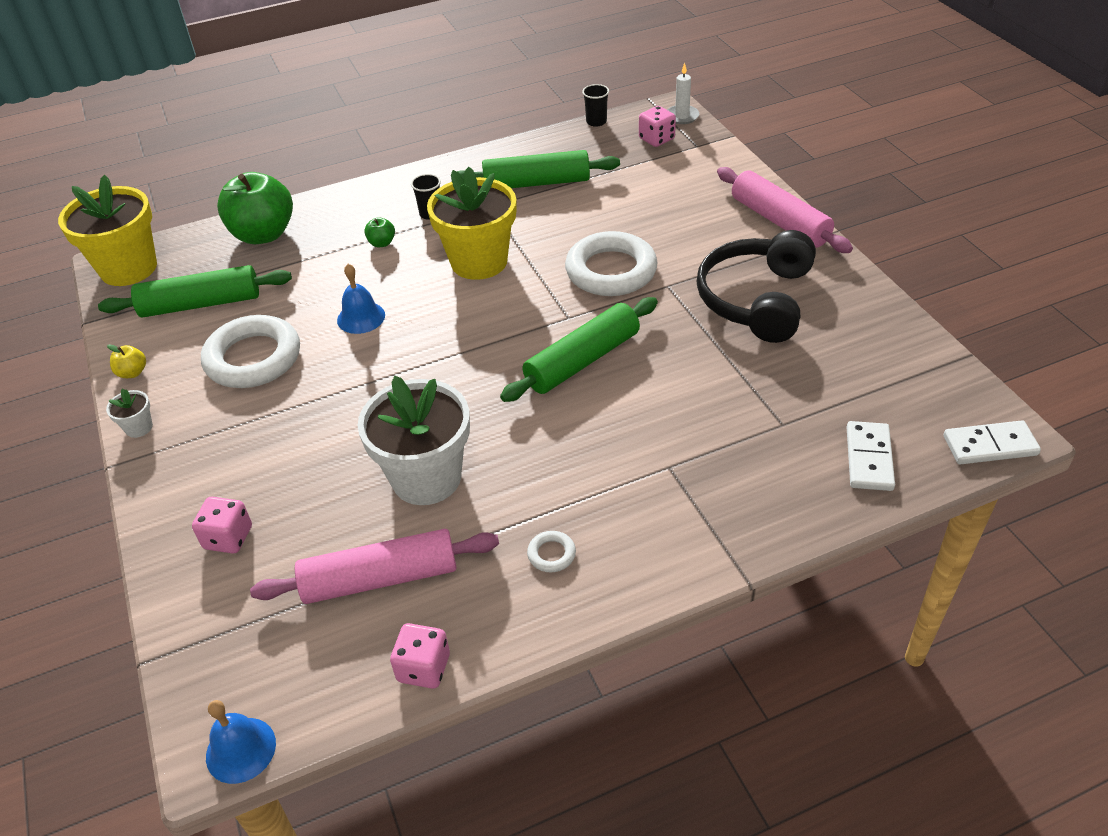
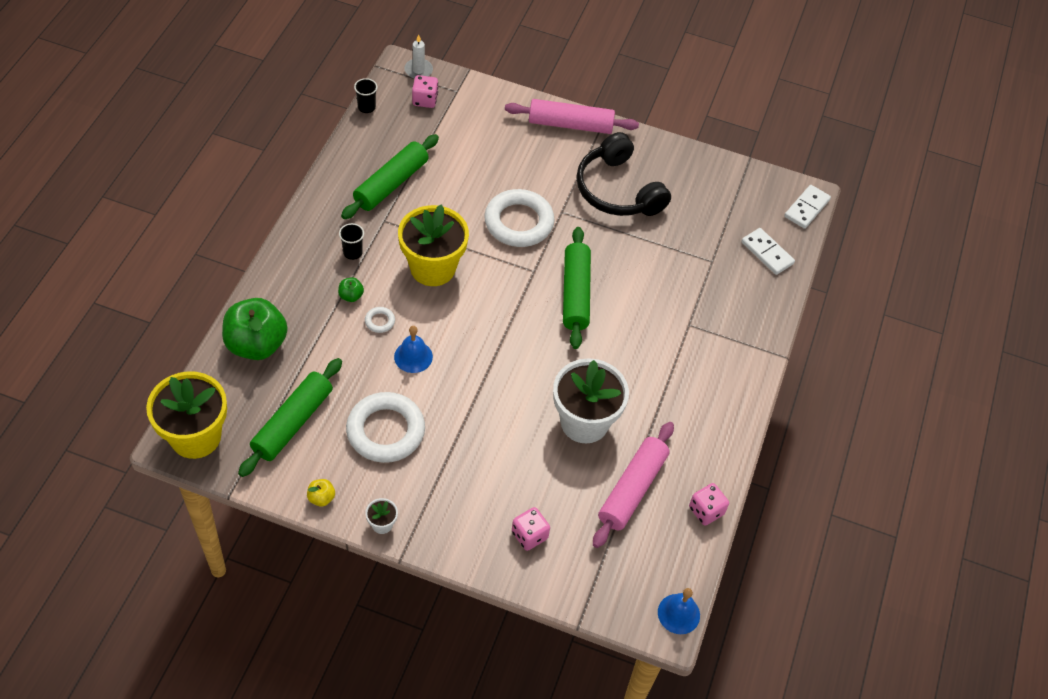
camera: 55 degrees left, 10 degrees up
(551, 554) = (692, 412): white ring -> white ring (380, 321)

